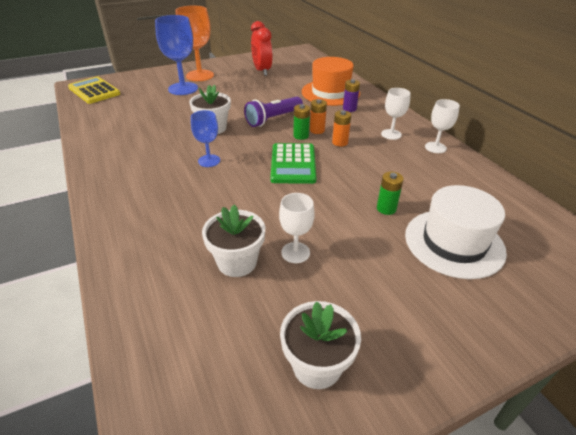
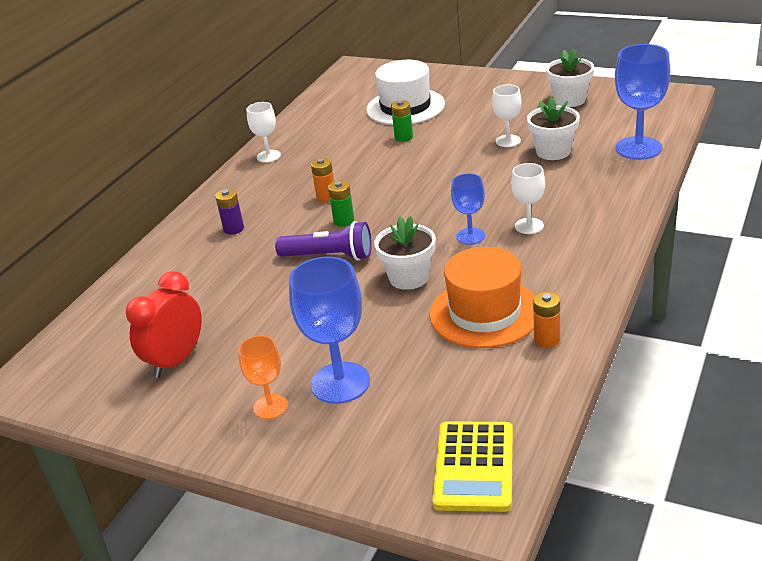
camera: 125 degrees left, 5 degrees down
(151, 316) = (638, 148): none -> blue goblet
(200, 75) = (270, 407): orange goblet -> orange goblet, size x0.57
(293, 164) = (403, 197): green calculator -> none
(317, 130) = (318, 219): orange battery -> orange battery (547, 339)
(330, 93) = (198, 262): orange hat -> orange hat (485, 313)
(391, 134) = (269, 183): white goblet -> white goblet (529, 226)

